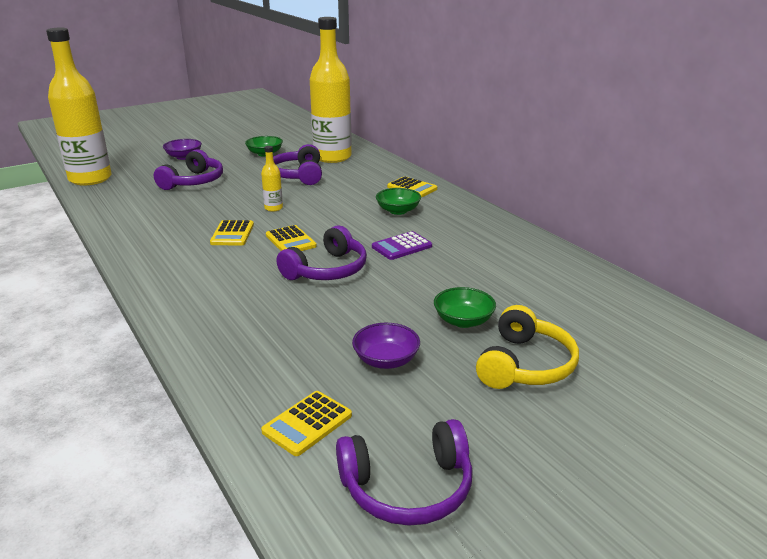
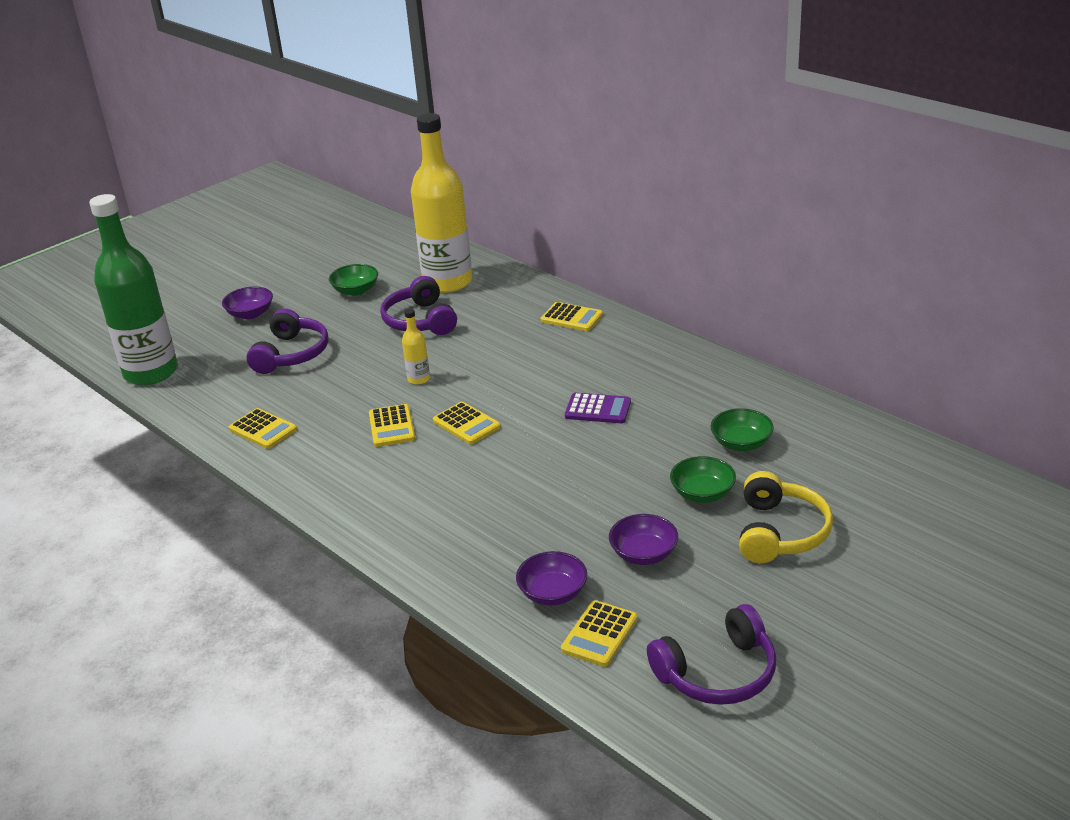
camera: 10 degrees left, 5 degrees up
(90, 179) = (151, 372): yellow bottle -> green bottle
(137, 222) = (263, 429): none -> yellow calculator
(284, 378) = (552, 593): none -> purple bowl
(327, 270) = (529, 457): purple headphones -> none
(398, 211) = (570, 357): green bowl -> green bowl (741, 443)
(402, 246) = (598, 409): purple calculator -> purple calculator turned 120 degrees counterclockwise

